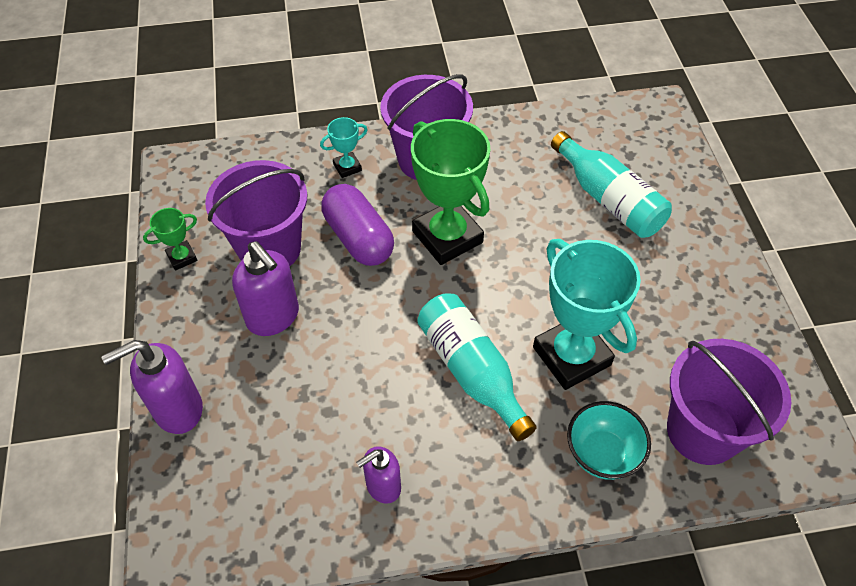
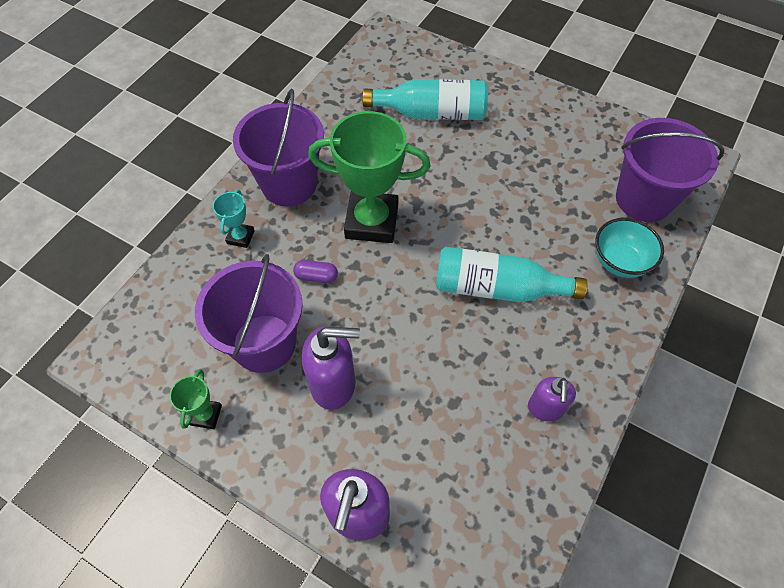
camera: 50 degrees left, 5 degrees up
(358, 238) = (316, 276): purple capsule -> purple capsule, size x0.46
(571, 356) = (534, 224): turquoise trophy -> none

